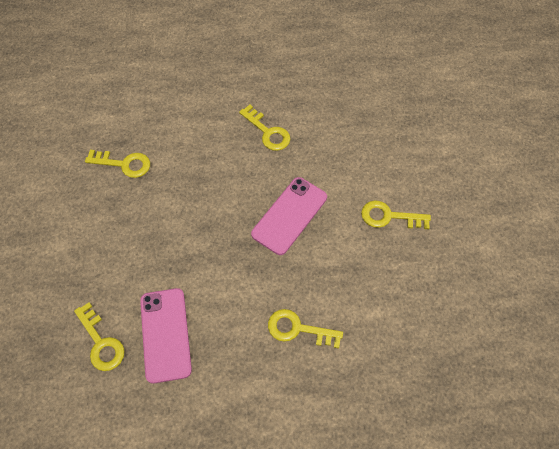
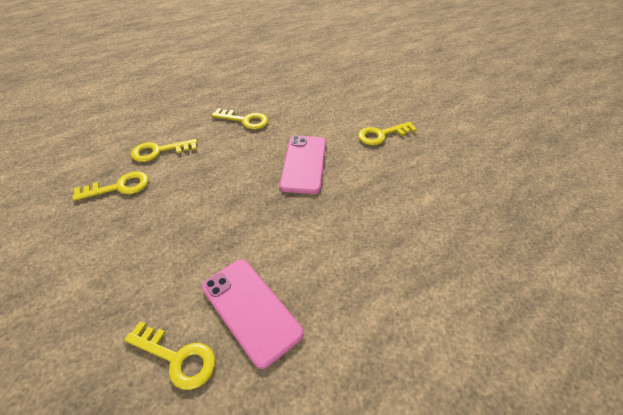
camera: 30 degrees left, 15 degrees down
(298, 329) = (377, 239): yellow key -> yellow key (159, 151)

